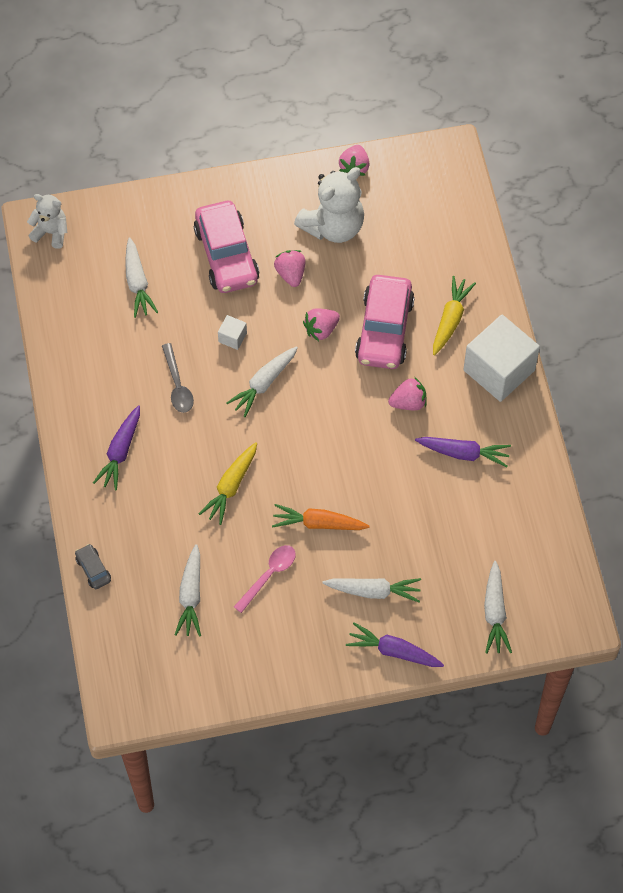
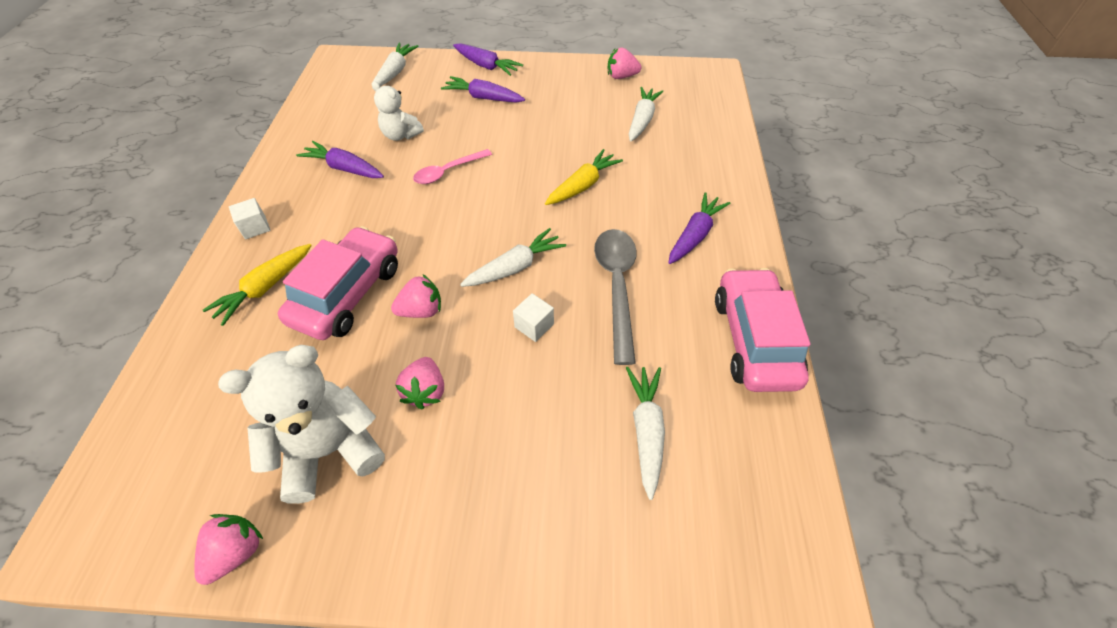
camera: 165 degrees left, 10 degrees down
(51, 232) = (782, 560): white teddy bear -> white teddy bear (401, 135)
(93, 569) = (731, 151): grey car -> none
(177, 385) = (617, 287): grey spoon -> grey spoon, size x1.58
(226, 255) = (504, 442): pink car -> pink car (754, 339)
(269, 575) = (568, 121): pink spoon -> pink spoon (448, 171)
(318, 523) = (509, 145): orange carrot -> none
(373, 591) = (483, 98): white carrot -> purple carrot
(408, 402) = (368, 218): pink strawberry -> pink strawberry (621, 76)
(499, 370) = (255, 227): white cube -> white cube, size x0.42

